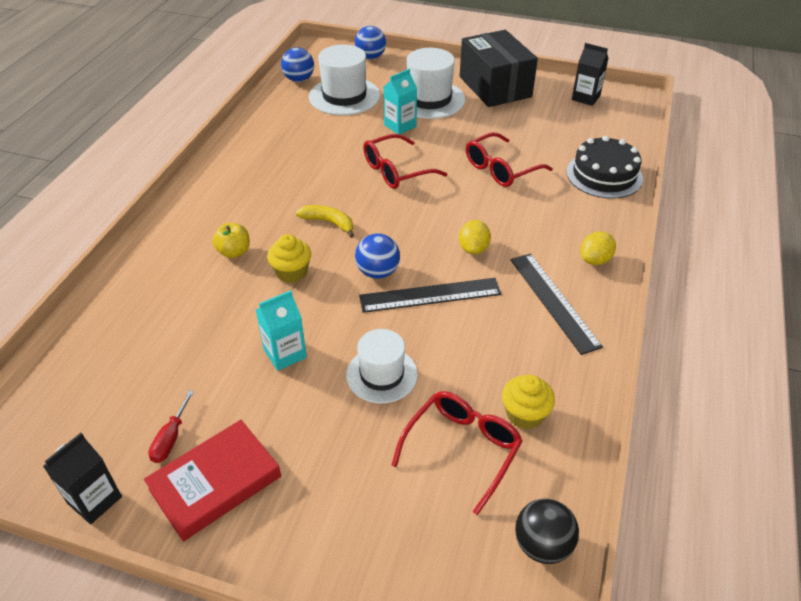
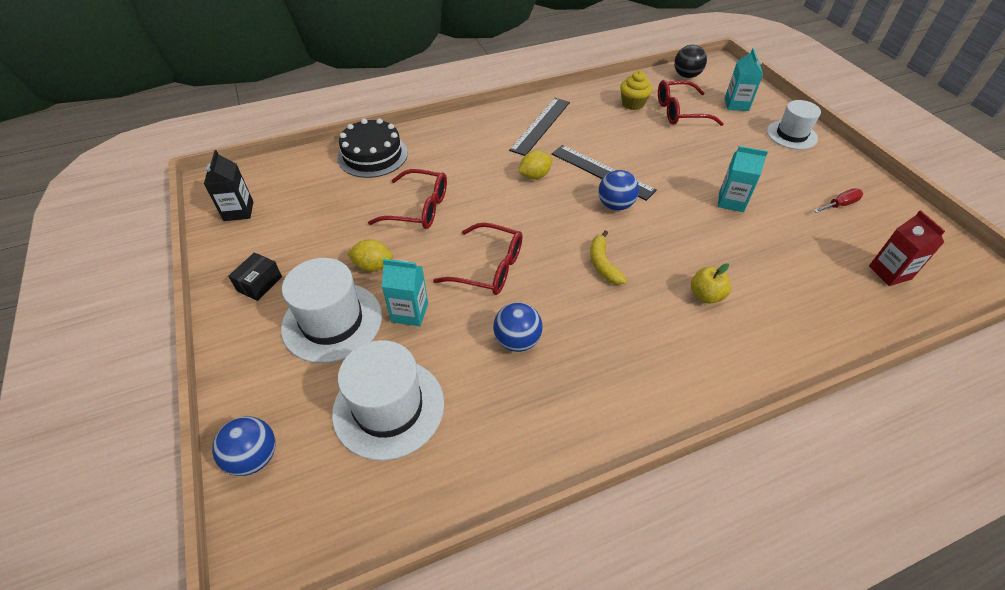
camera: 130 degrees left, 5 degrees up
(85, 382) = (889, 272): none -> red carton
(94, 500) = (903, 205): black carton -> none
(215, 483) = (823, 172): red book -> none
(291, 272) = (675, 247): yellow cupcake -> none
(299, 79) = (386, 498): blue ball -> blue ball (517, 341)
(381, 374) = (683, 157): white hat -> white hat (791, 135)
(416, 535) = (736, 104): none -> turquoise carton
(495, 87) = (259, 284): black box -> black box, size x0.42
(595, 260) = (482, 125): yellow lemon -> yellow lemon (373, 266)

